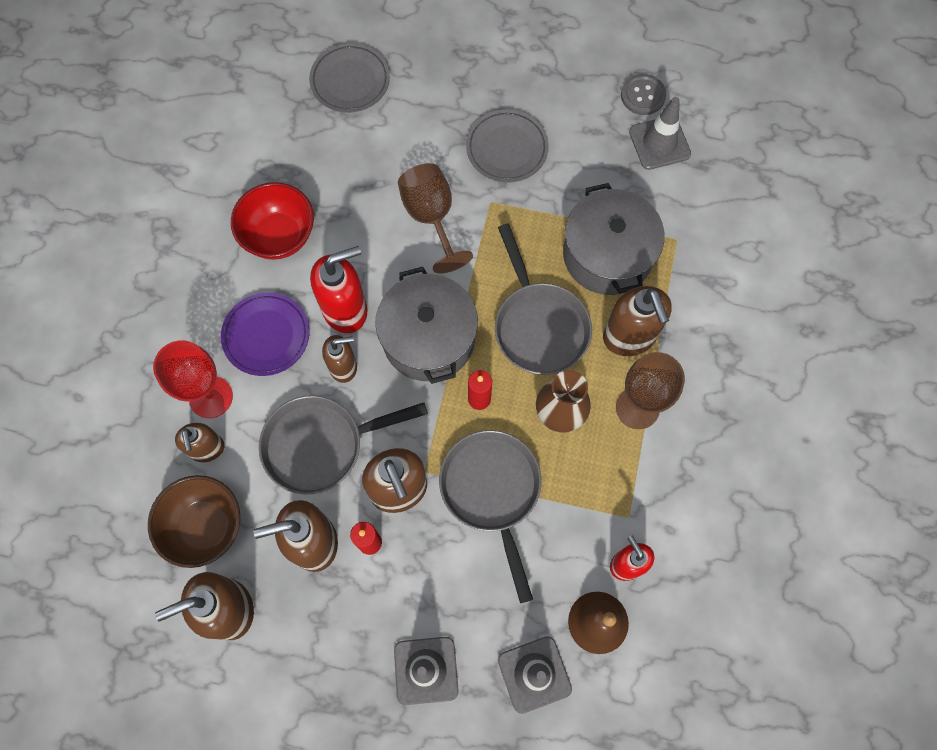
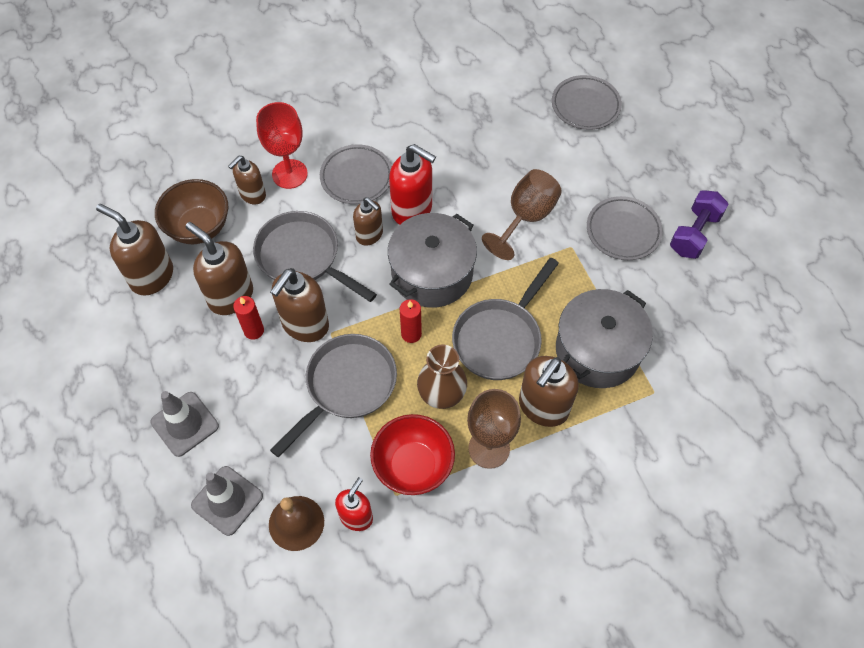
camera: 55 degrees right, 10 degrees down
(266, 336) = (356, 177): purple plate -> grey plate
(279, 236) = (434, 139): red bowl -> red bowl (413, 466)
(552, 96) = (694, 234): none -> purple dumbbell
(643, 95) = (755, 294): grey button -> none
(659, 143) = (726, 330): grey traffic cone -> none

